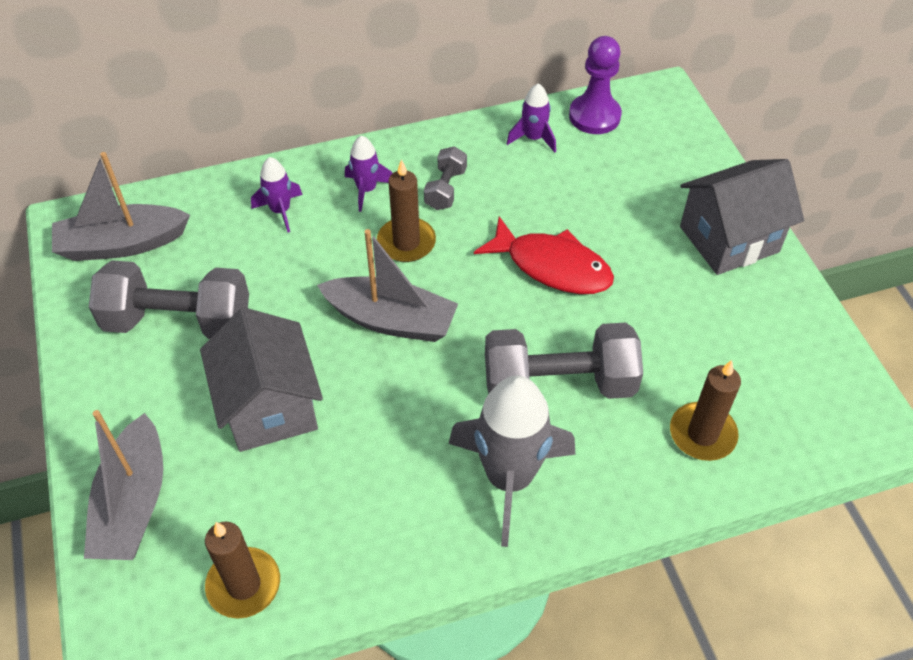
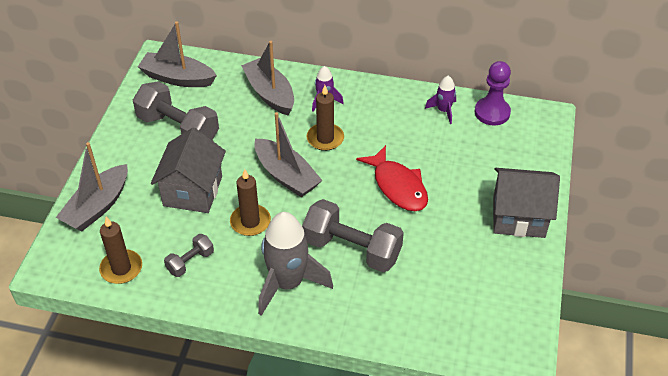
camera: 30 degrees right, 5 degrees down
(280, 211) = (270, 94): purple rocket -> grey boat
(445, 189) = (369, 118): grey dumbbell -> grey dumbbell (190, 262)
(702, 434) = (413, 313): brown candle -> brown candle (250, 222)

